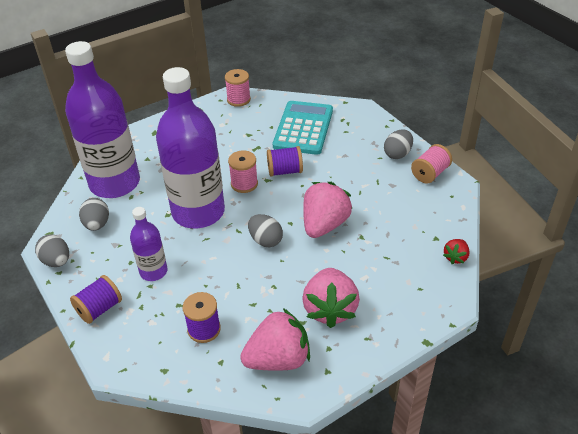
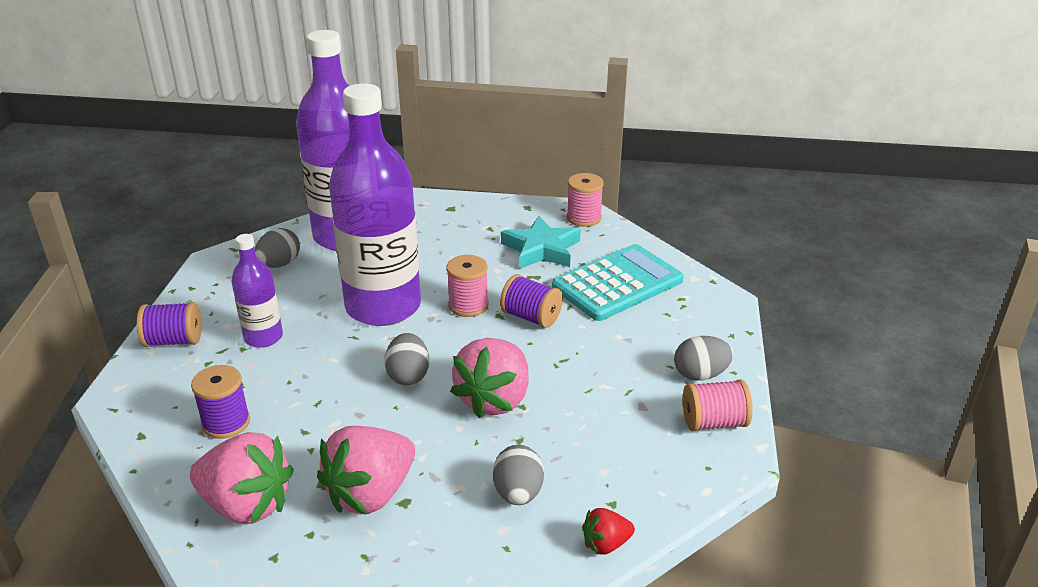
camera: 40 degrees right, 10 degrees down
(56, 261) = (203, 277): grey egg -> grey egg (518, 493)
(240, 130) = (541, 249): none -> turquoise star
(324, 225) = (494, 400): pink strawberry -> pink strawberry turned 135 degrees clockwise

